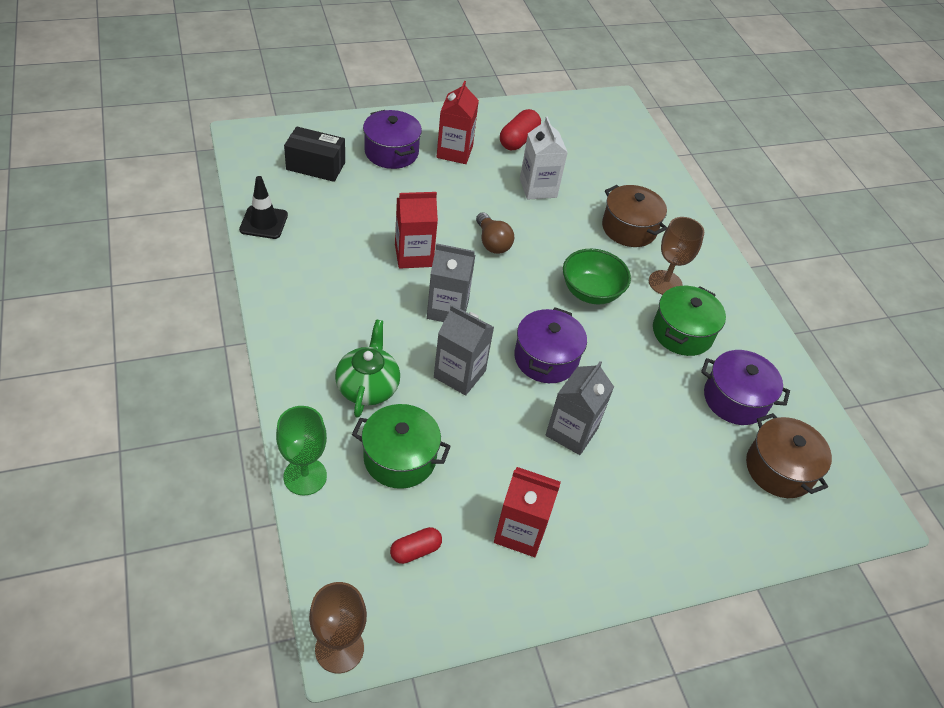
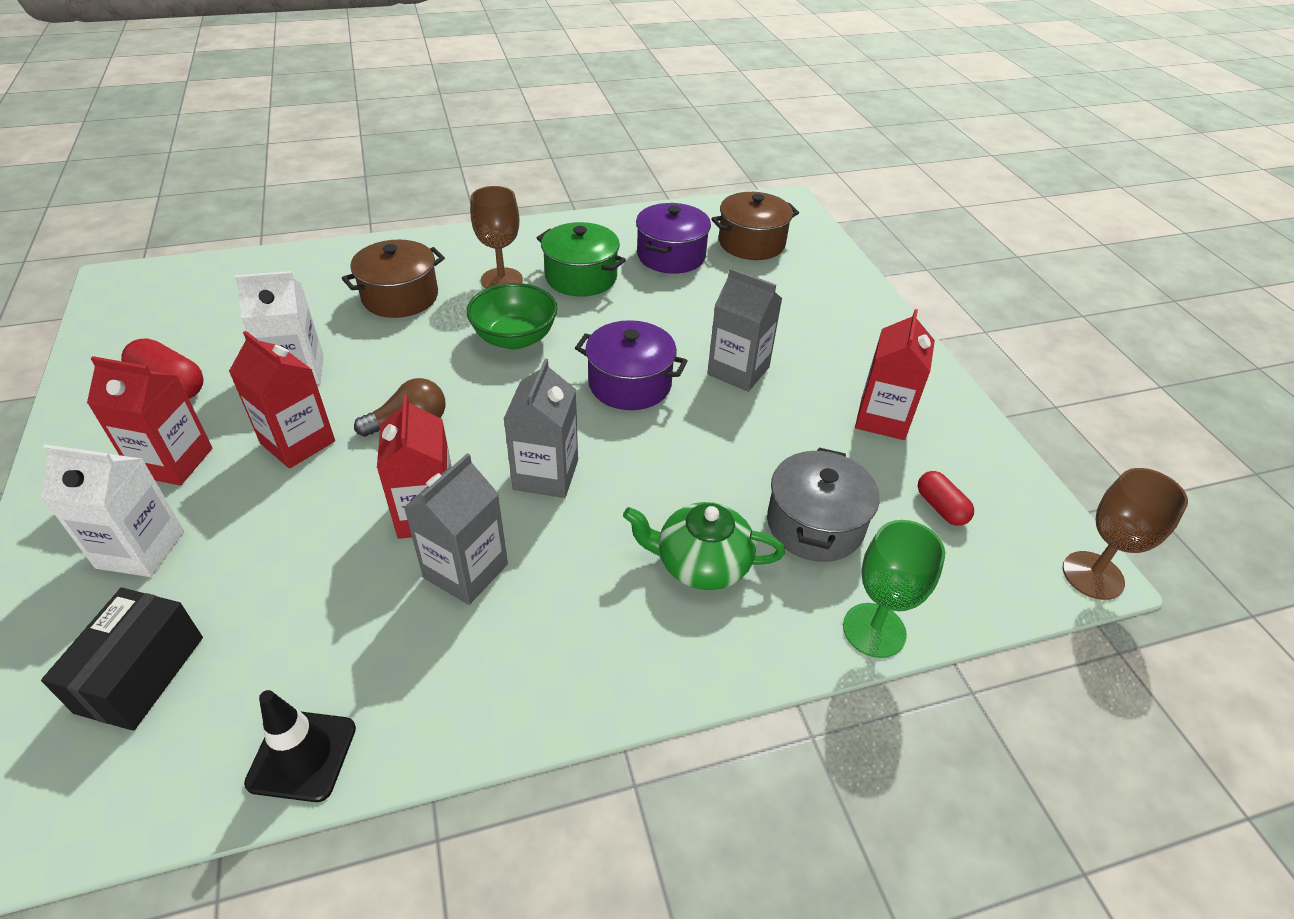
camera: 85 degrees left, 5 degrees down
(391, 152) = (140, 549): purple pot -> white carton
(400, 458) = (815, 524): green pot -> grey pot
(459, 374) = (665, 464): grey carton -> grey carton (466, 571)
(472, 196) = (298, 442): none -> red carton

